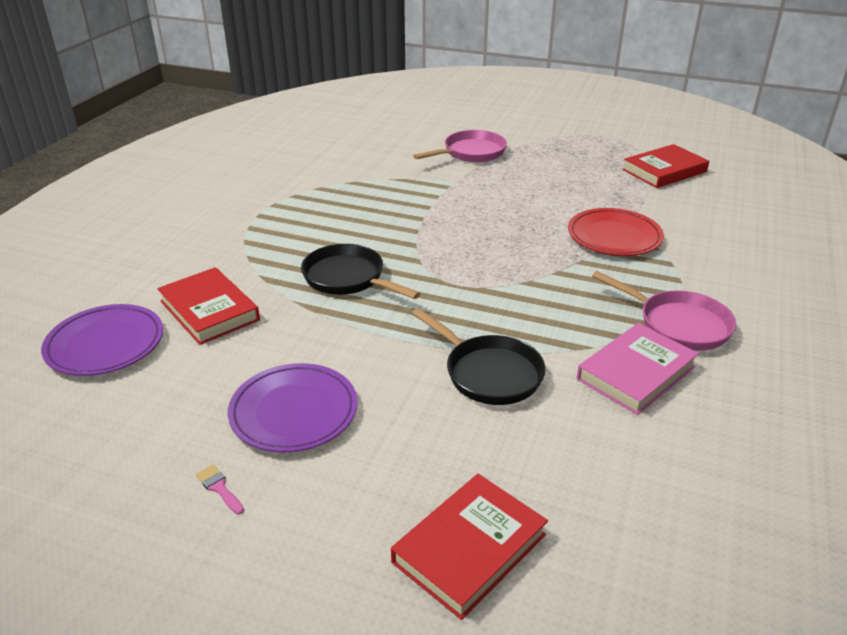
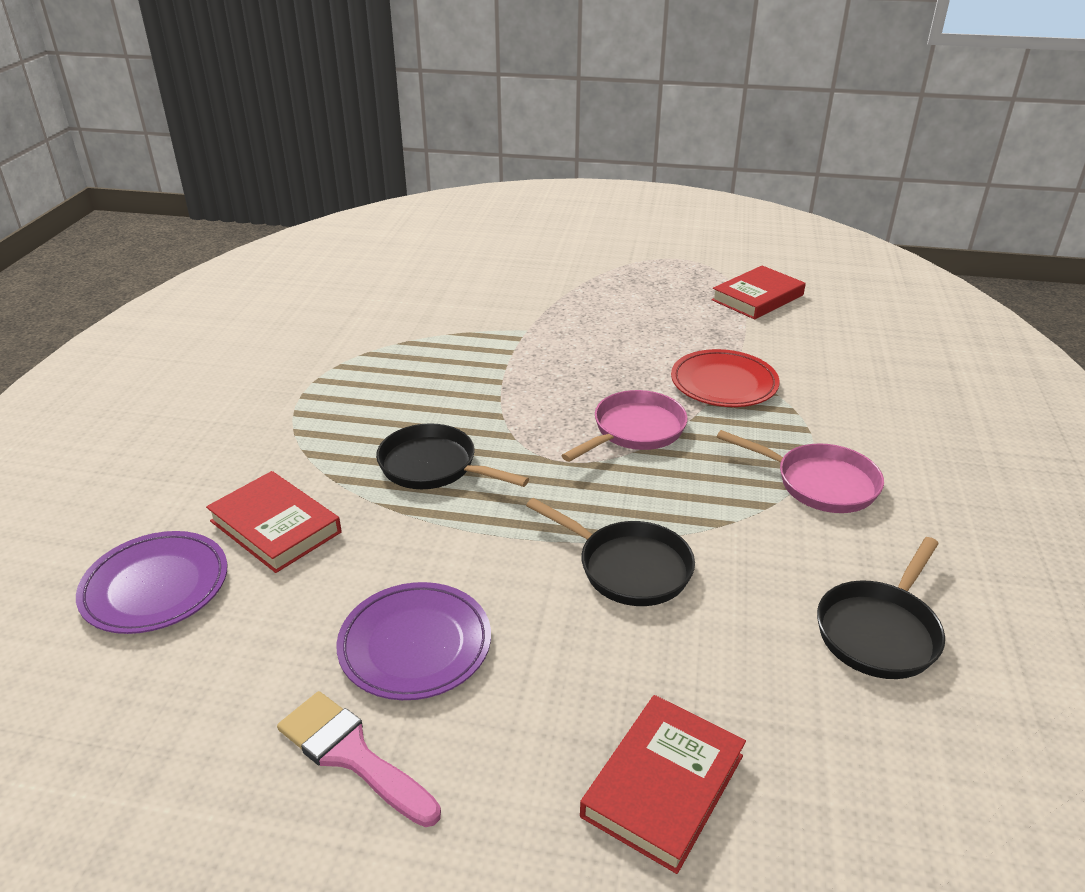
camera: 10 degrees left, 0 degrees up
(219, 488) = (351, 755): pink brush -> pink brush, size x2.28
(471, 153) = (535, 293): pink pan -> pink pan (634, 431)
(636, 373) = (789, 547): pink book -> none
(699, 451) = (879, 631): none -> black pan

